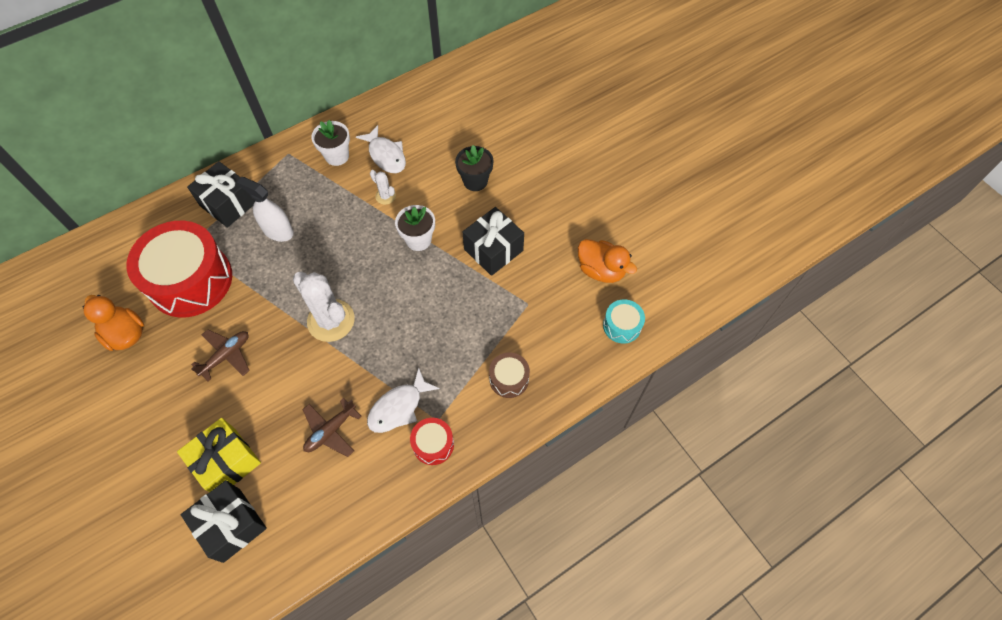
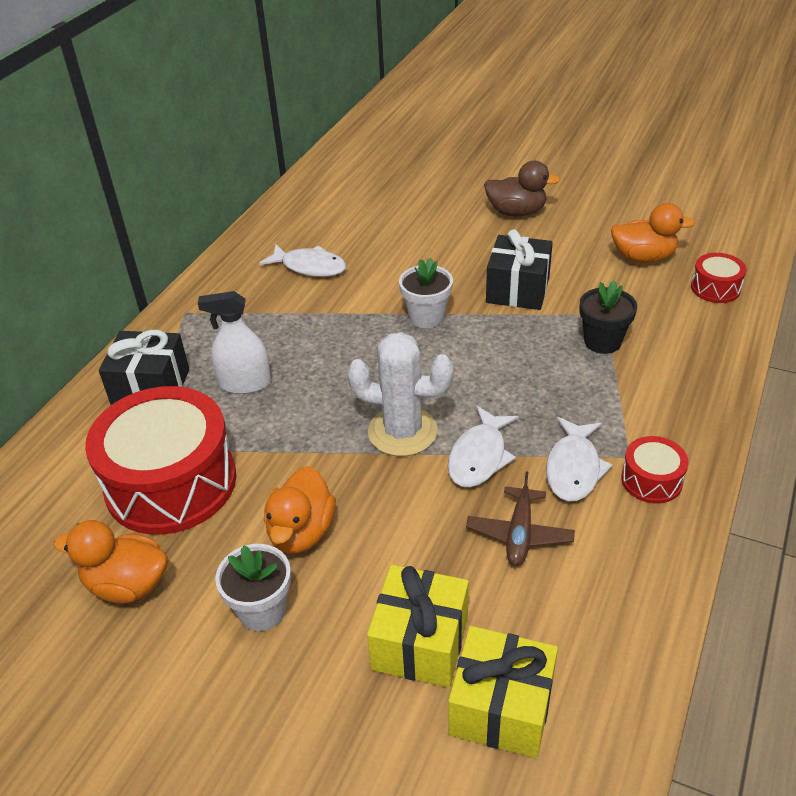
camera: 30 degrees left, 20 degrees down
(226, 356) = (301, 532): brown plane -> orange duck
(231, 525) = (501, 708): black gift -> yellow gift
(337, 156) = (250, 290): white flower pot -> white flower pot (262, 610)
(356, 365) = (479, 456): none -> white fish
(385, 196) = (347, 299): white cactus -> none
(475, 181) = (434, 247): black flower pot -> black flower pot (602, 342)
(509, 379) = (661, 382): brown drum -> none
(556, 179) = (516, 212): none -> brown duck
(622, 326) = (715, 288): turquoise drum -> red drum

